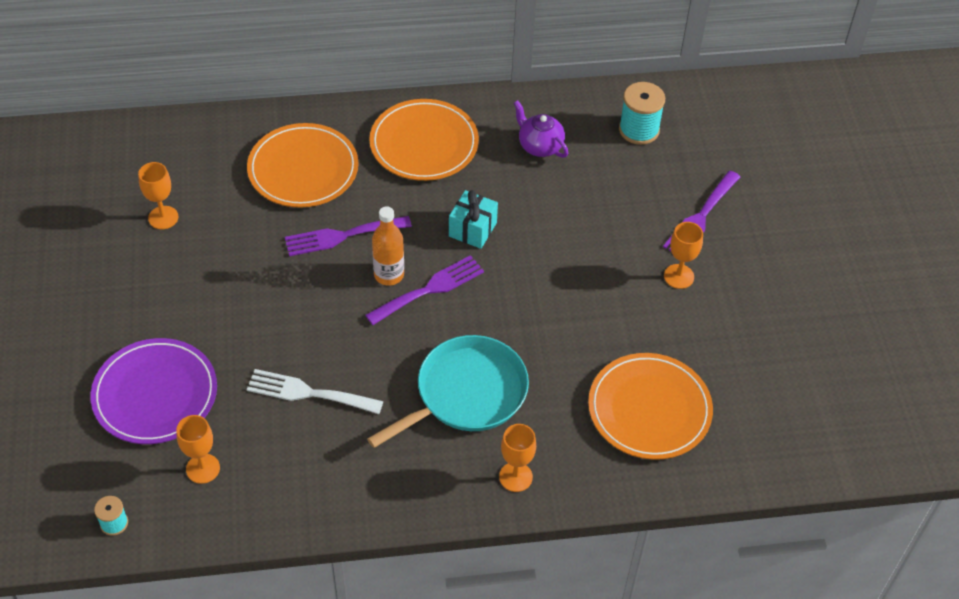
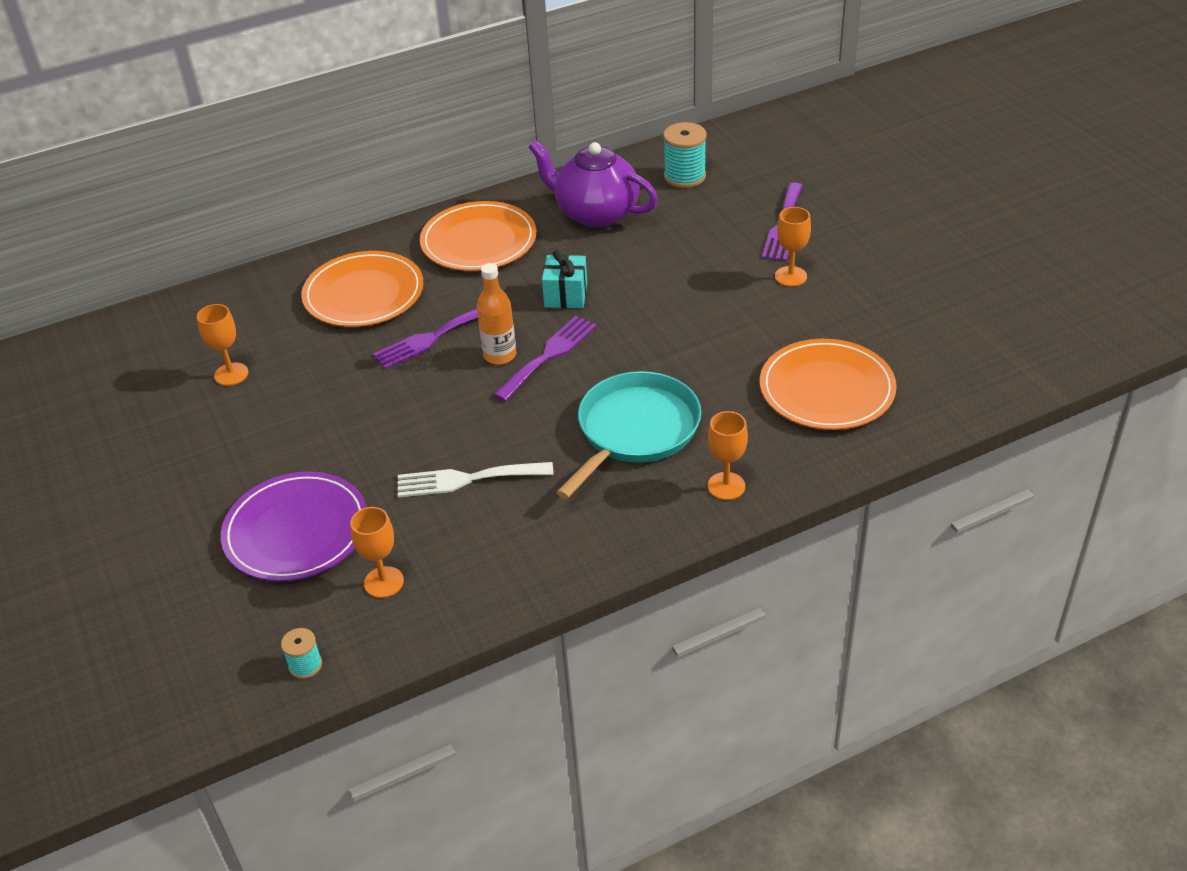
camera: 15 degrees left, 10 degrees down
(539, 146) = (596, 213): purple teapot -> purple teapot, size x1.74

